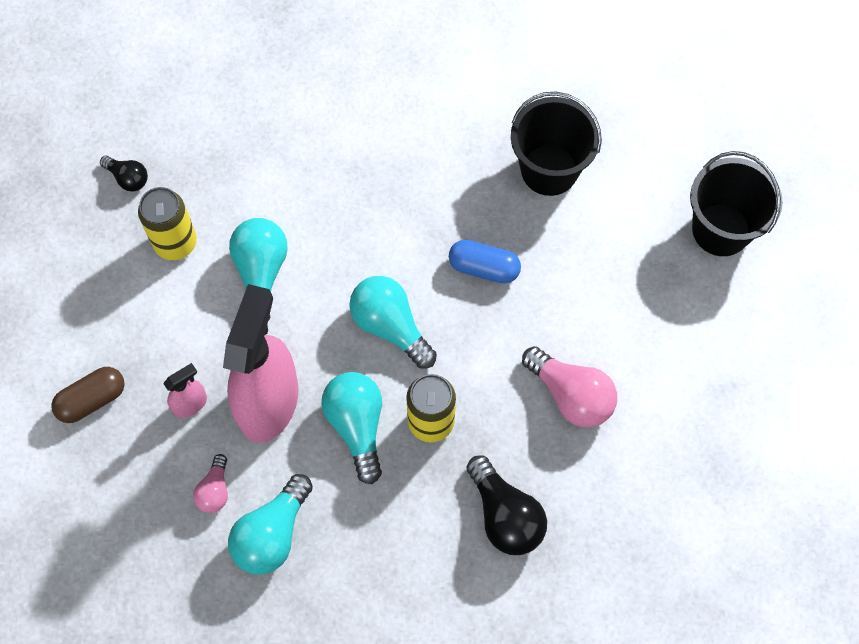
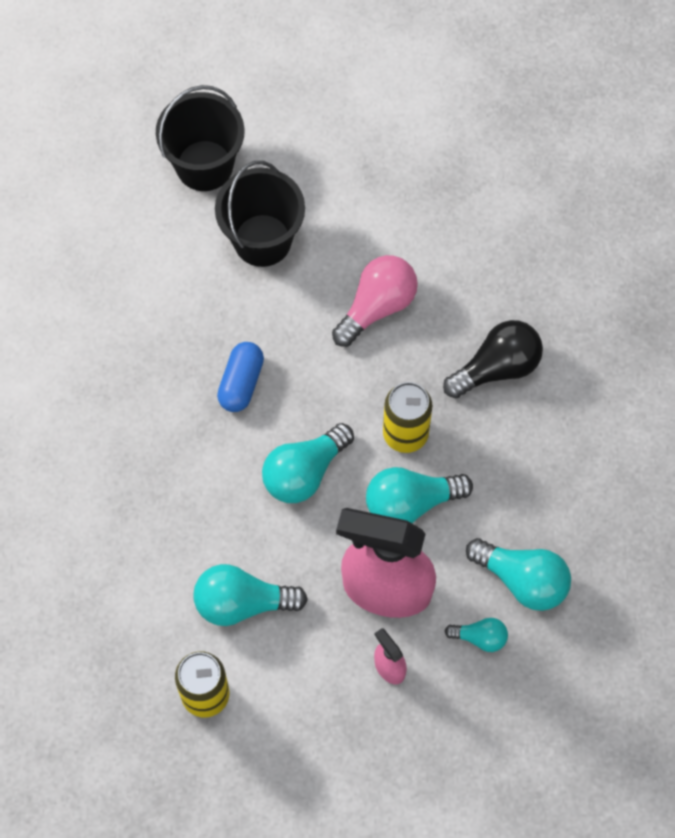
camera: 90 degrees left, 0 degrees up
(92, 400) = (385, 770): brown capsule -> none
(128, 178) = (124, 753): black light bulb -> none
(215, 490) = (480, 637): pink light bulb -> turquoise light bulb
(549, 170) = (132, 318): black bucket -> black bucket (262, 240)

